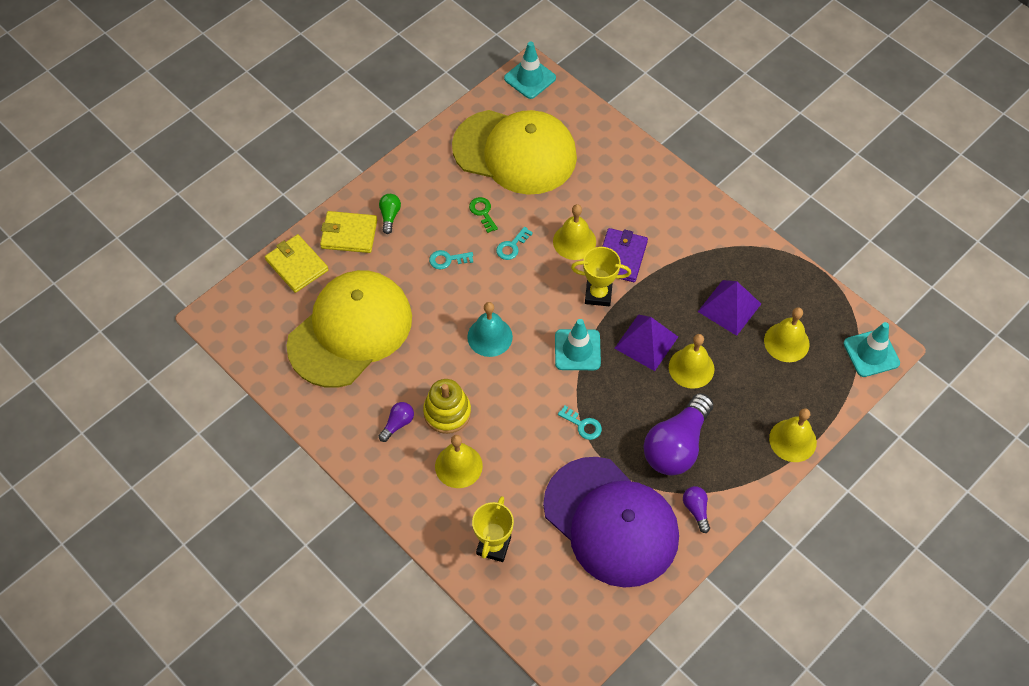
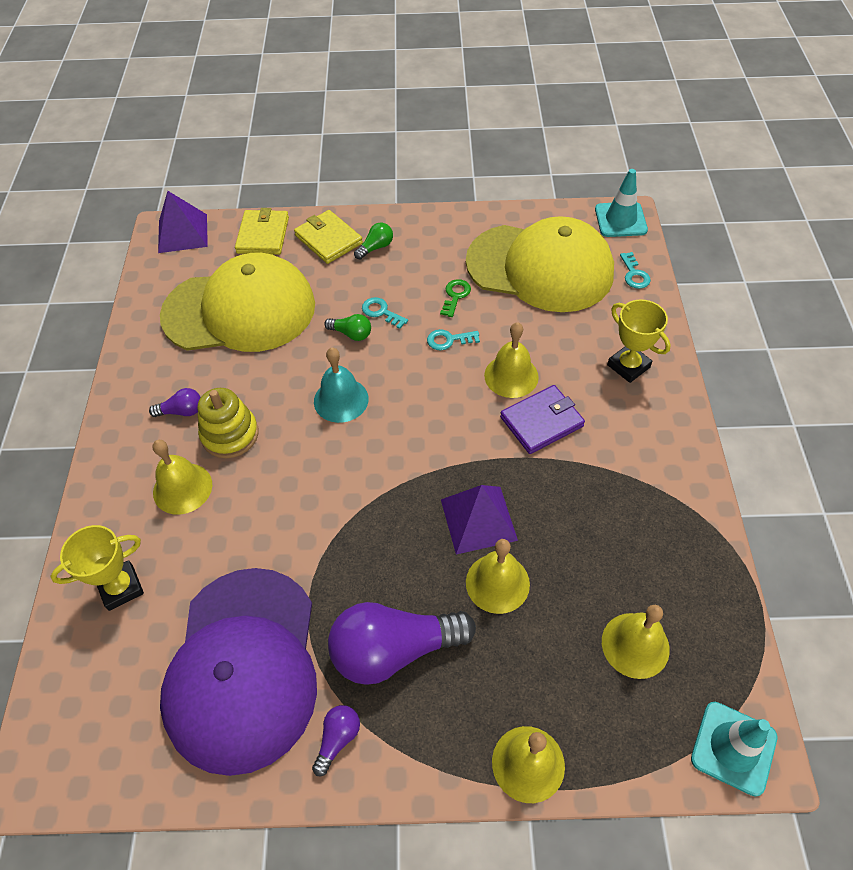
camera: 45 degrees right, 5 degrees down
(445, 289) = (351, 334): none -> green light bulb
(515, 152) = (540, 268): yellow cap -> yellow cap turned 45 degrees counterclockwise
(577, 350) = (404, 473): turquoise traffic cone -> none
(583, 425) = (328, 547): turquoise key -> turquoise key (634, 274)
(598, 294) = (481, 438): yellow trophy -> yellow trophy (628, 366)
(729, 307) = (606, 555): purple pyramid -> purple pyramid (183, 233)

